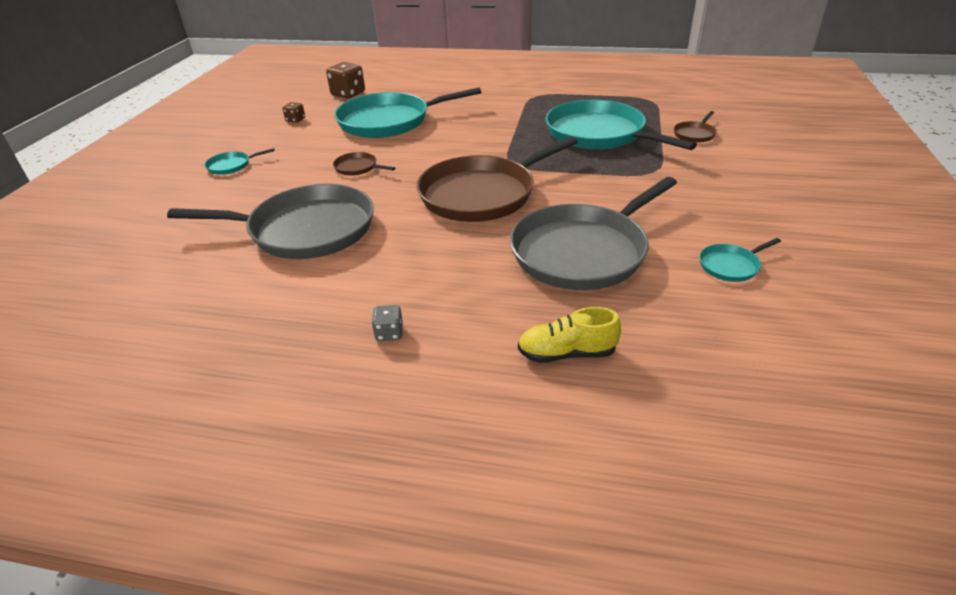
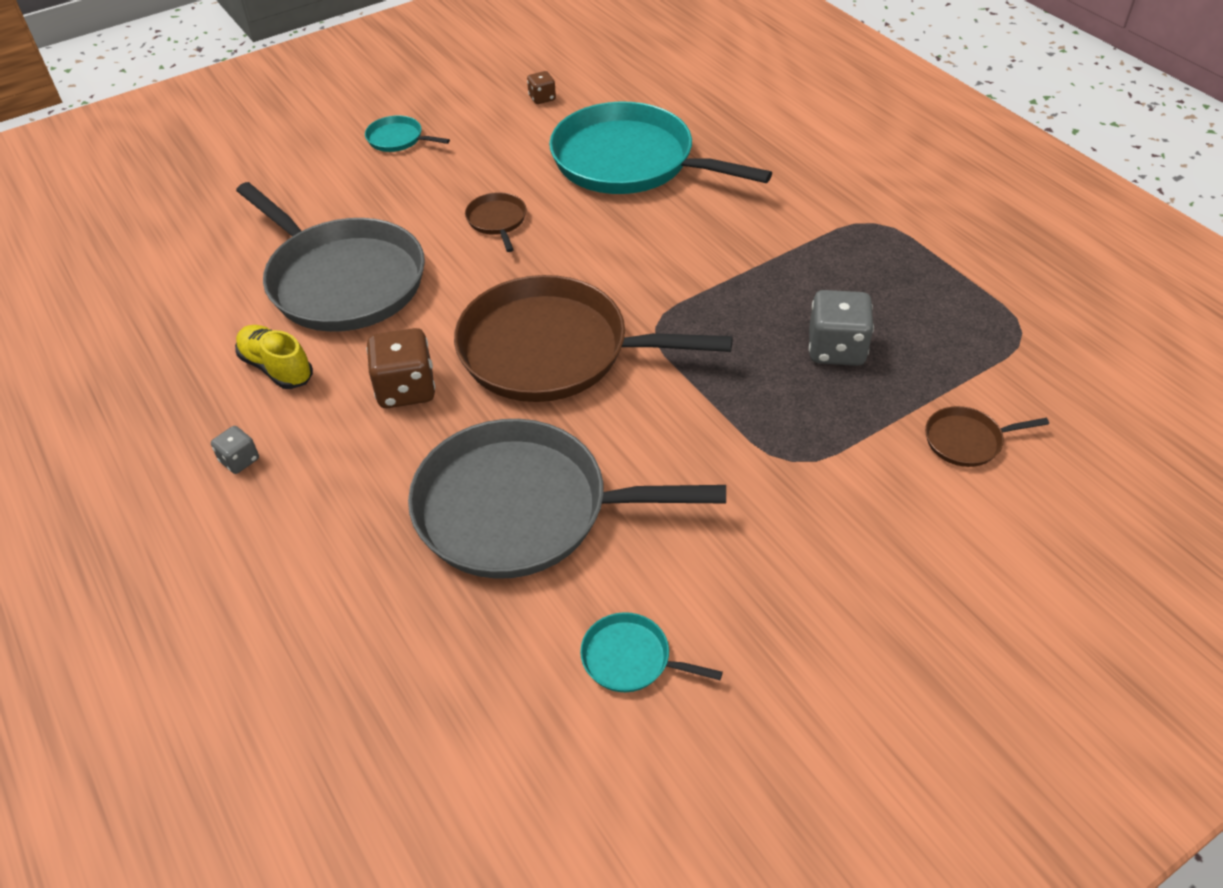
camera: 45 degrees right, 10 degrees up
(348, 94) = (654, 81): brown dice -> brown dice (406, 389)
(567, 353) = (323, 607): yellow shoe -> yellow shoe (277, 368)
(599, 134) = (836, 349): turquoise pan -> grey dice

